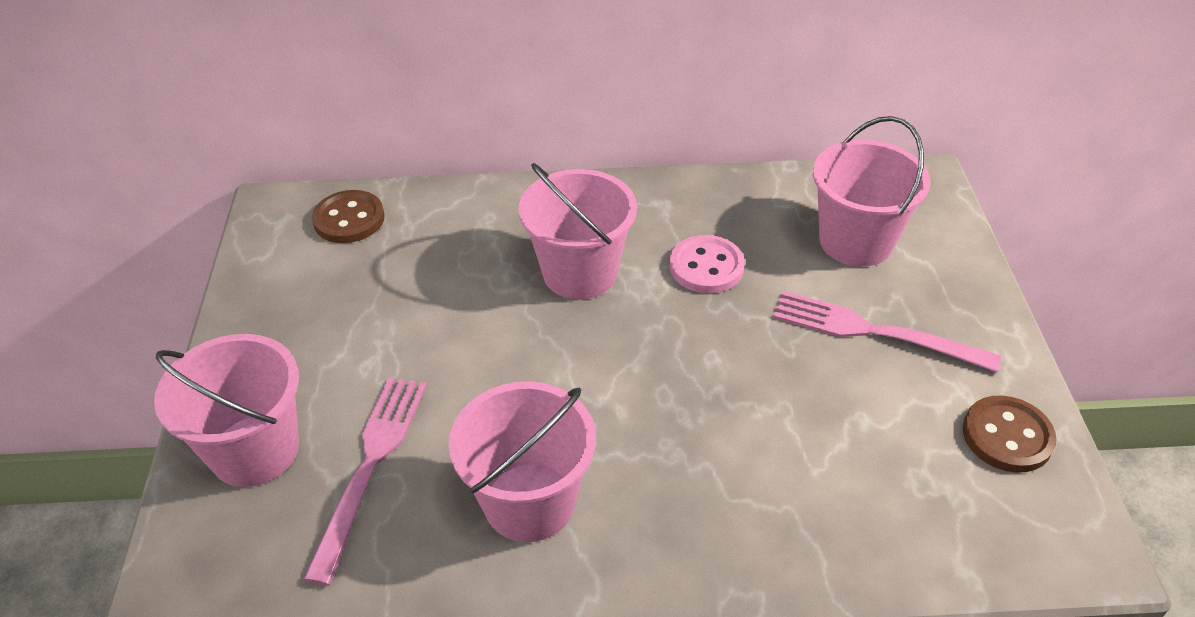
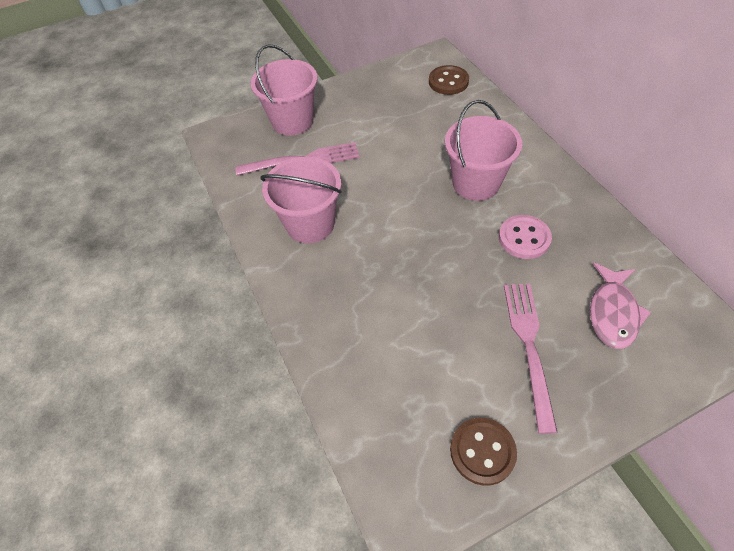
camera: 70 degrees right, 10 degrees up
(855, 241) = (612, 312): pink bucket -> pink fish

